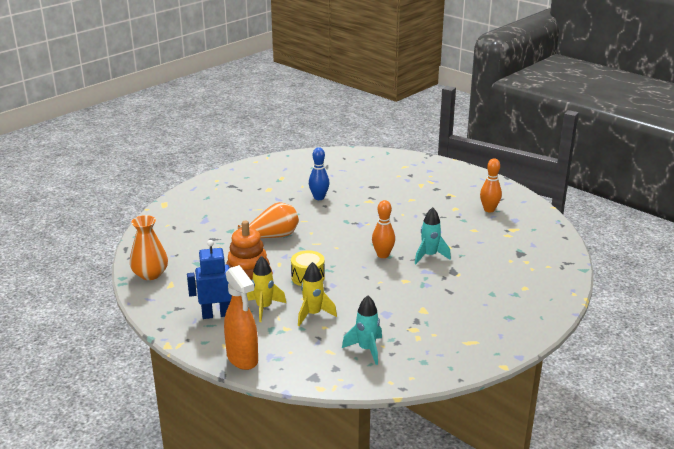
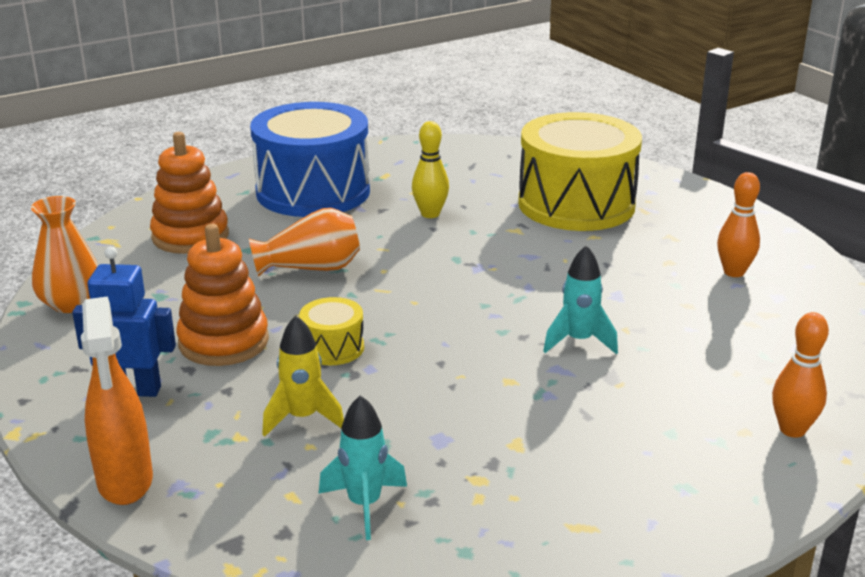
camera: 15 degrees right, 0 degrees up
(193, 227) = (190, 236): none -> orange stacking toy
(246, 192) = (313, 191): none -> blue drum
(264, 308) = (222, 392): yellow rocket -> none
(319, 198) = (430, 214): blue bowling pin -> yellow bowling pin
(383, 255) = (491, 327): orange bowling pin -> orange bowling pin (792, 430)
(394, 182) = (576, 204): none -> yellow drum

